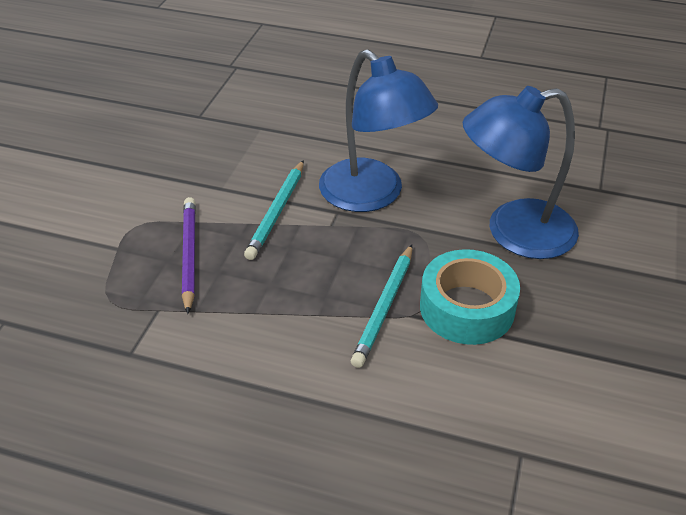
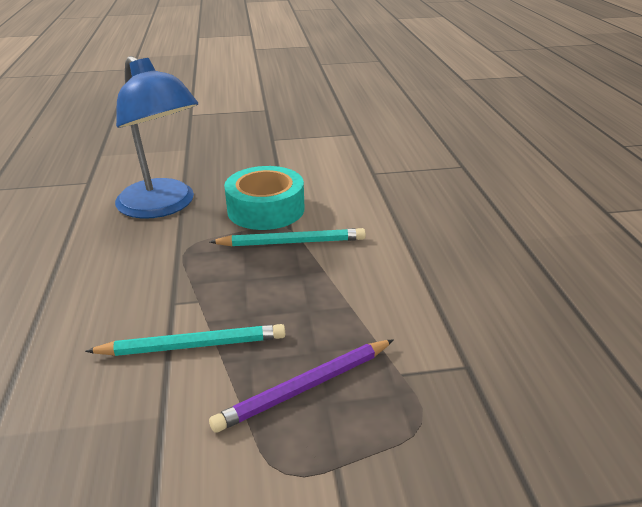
camera: 115 degrees left, 10 degrees down
(372, 196) = (136, 288): blue lamp -> none

